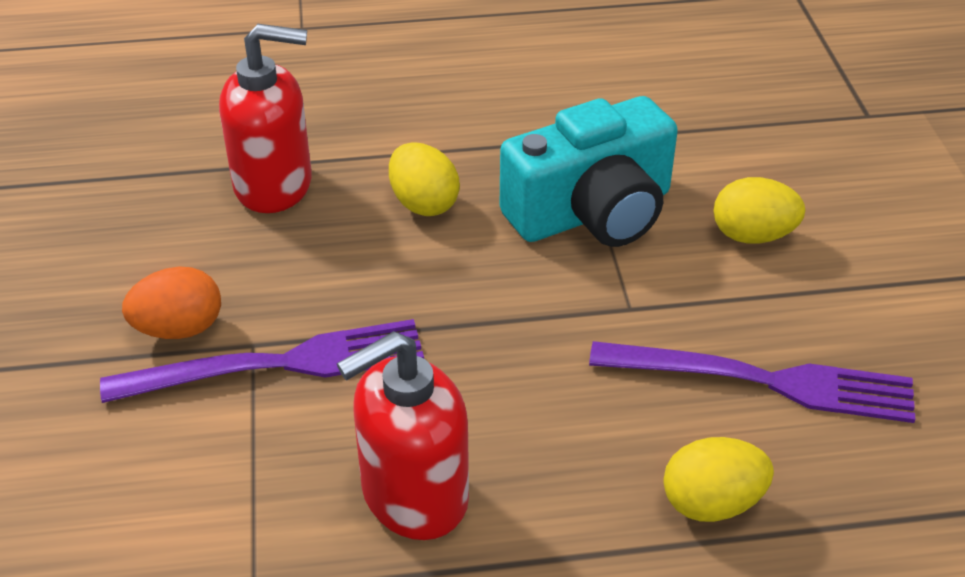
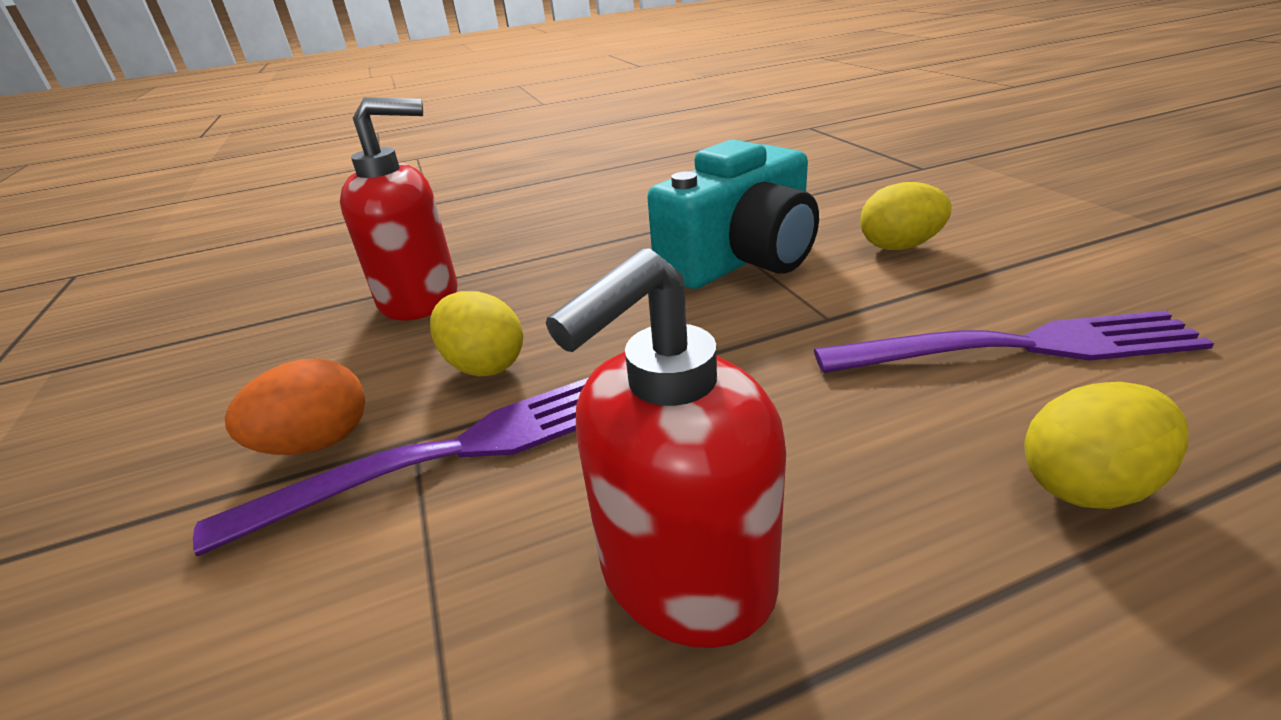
camera: 10 degrees left, 10 degrees down
(423, 203) = (576, 283): yellow egg -> yellow egg (484, 365)

